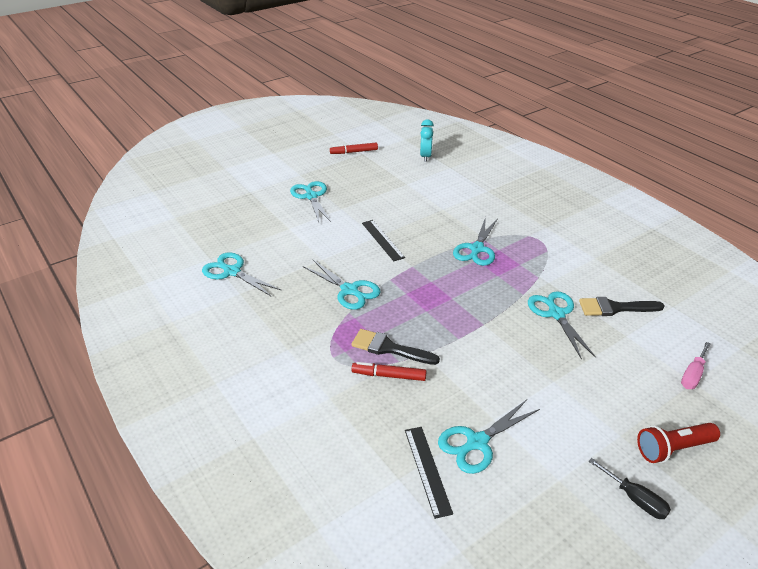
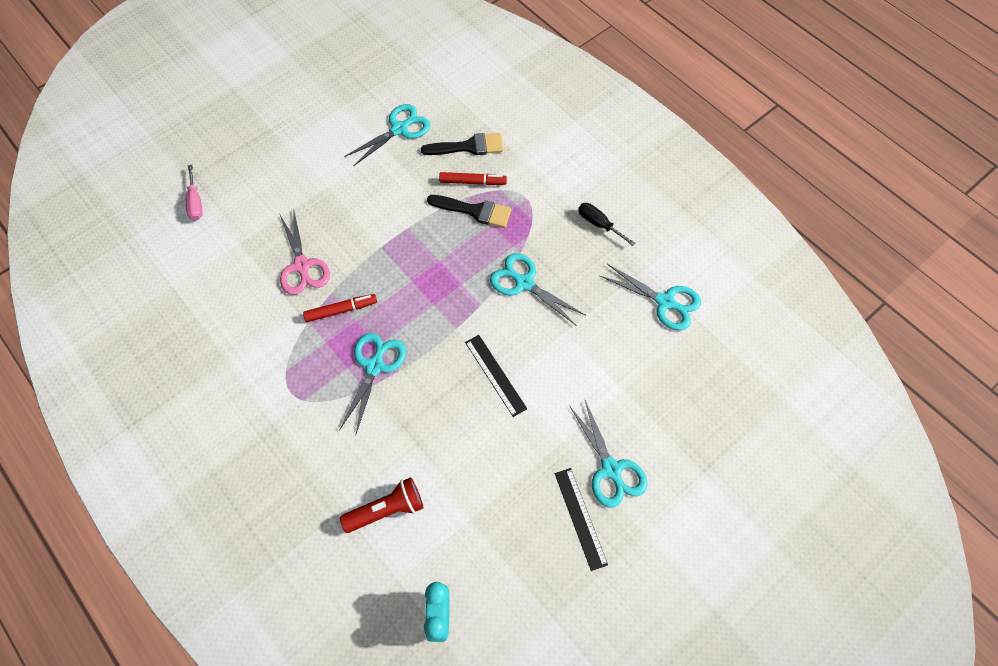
camera: 175 degrees right, 25 degrees up
(354, 152) = (569, 622): red marker -> red marker (341, 310)
(427, 470) = (438, 107): black ruler -> black ruler (580, 518)
(556, 314) = (302, 266): turquoise scissors -> pink scissors
(615, 308) = (236, 279): black brush -> black brush (468, 147)
(635, 499) = (291, 98): black screwdriver -> black screwdriver (599, 224)
(673, 449) = (246, 135): red flashlight -> red flashlight (387, 510)
(693, 375) = (195, 202): pink screwdriver -> pink screwdriver turned 135 degrees clockwise

